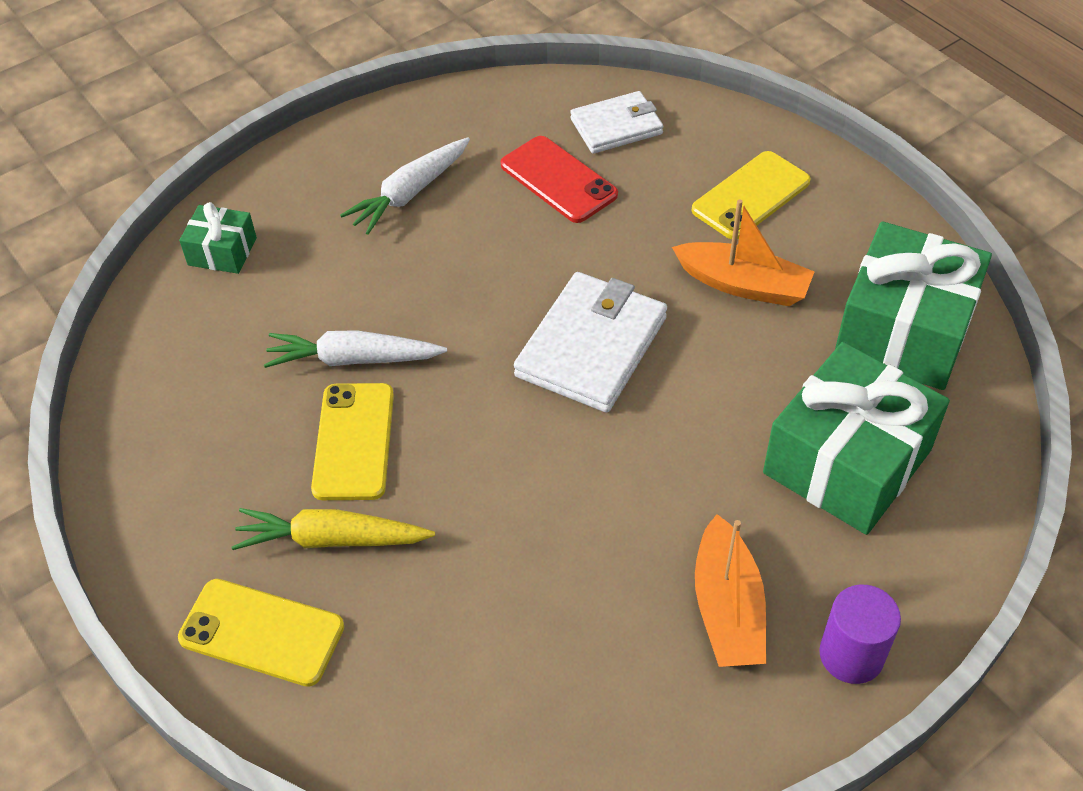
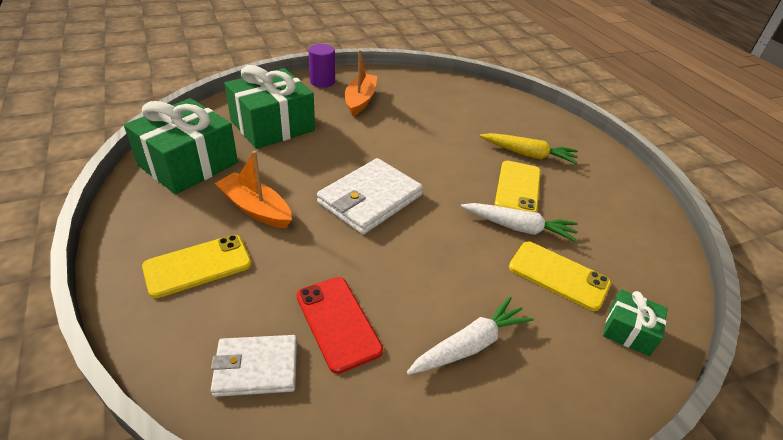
camera: 170 degrees left, 10 degrees down
(262, 632) = (557, 134): yellow phone -> yellow phone (558, 275)

